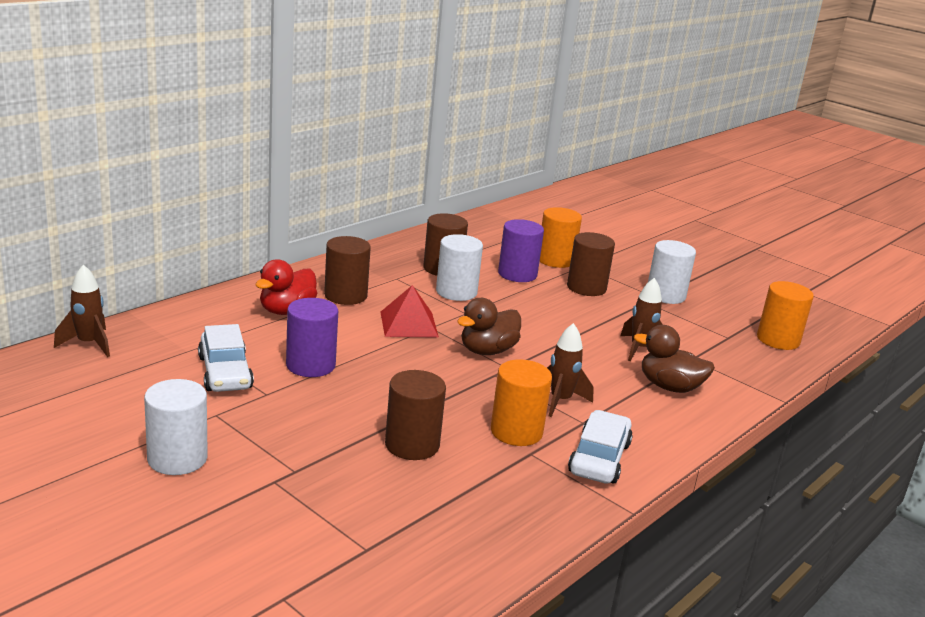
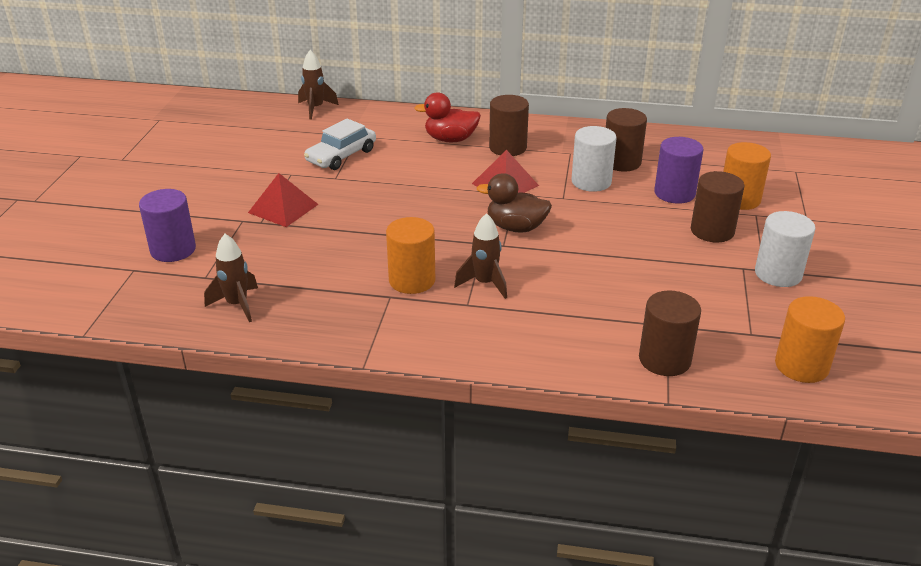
camera: 60 degrees right, 10 degrees up
(177, 458) = (231, 184): white cylinder -> none
(286, 446) = (283, 208): none -> red pyramid
(310, 365) = (391, 176): purple cylinder -> purple cylinder (173, 250)
(412, 445) = (340, 247): brown cylinder -> brown cylinder (664, 359)
(599, 458) = (421, 328): white car -> none
(639, 349) = (638, 293): brown rocket -> brown rocket (237, 305)
(669, 387) = (591, 328): brown duck -> none

